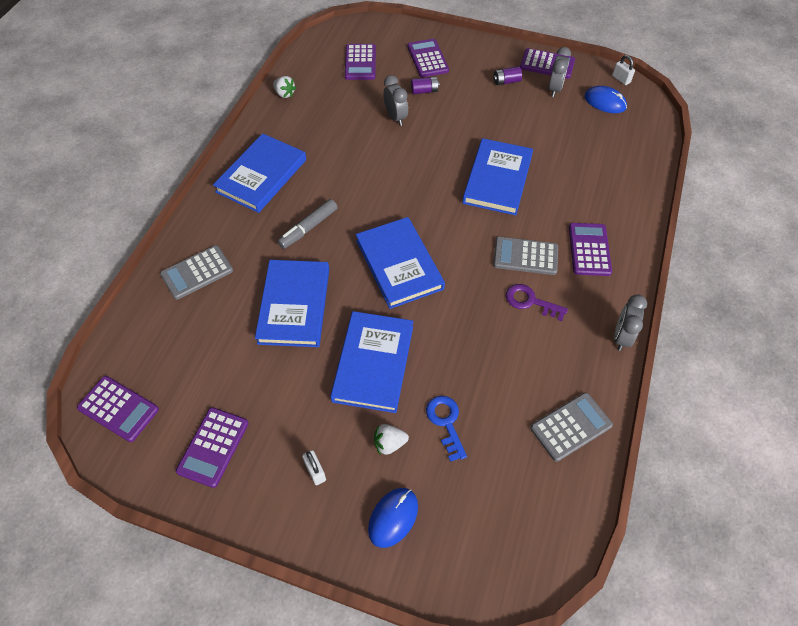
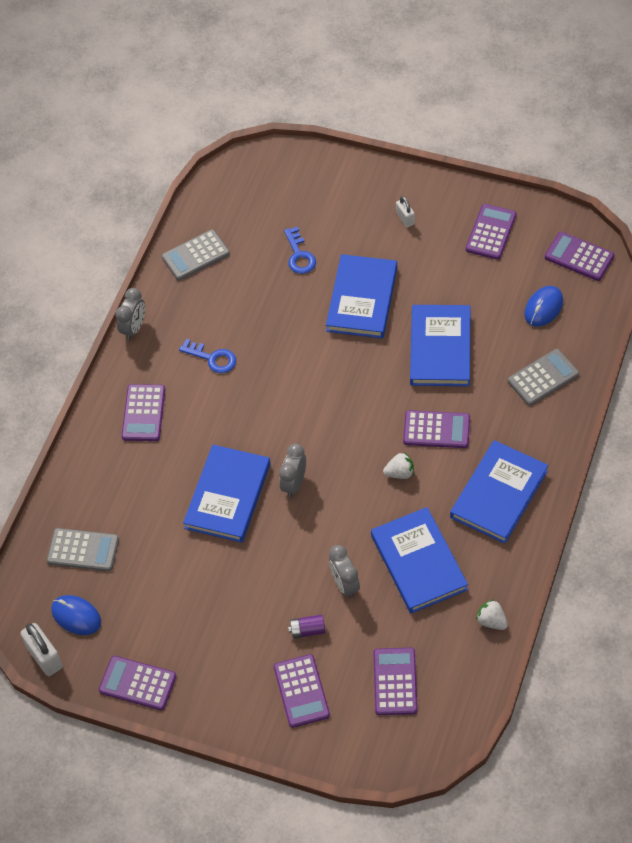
camera: 175 degrees left, 0 degrees up
(308, 228) = (436, 430): grey marker -> purple calculator
(389, 443) = (346, 239): white strawberry -> white strawberry (400, 473)
(393, 517) = (343, 192): blue mouse -> blue mouse (543, 308)
(399, 264) = (339, 392): blue book -> blue book (418, 562)
(506, 81) = (198, 650): purple battery -> none
(525, 256) = (210, 404): grey calculator -> grey calculator (83, 550)
(530, 301) = (212, 358): purple key -> blue key
(554, 89) = (136, 637): grey clock -> grey clock (294, 484)
(621, 79) = (44, 657): white padlock -> white padlock, size x1.69

